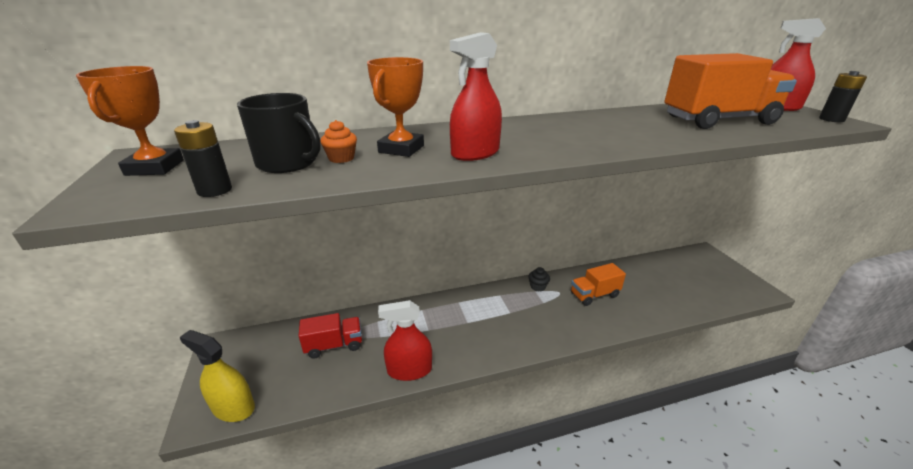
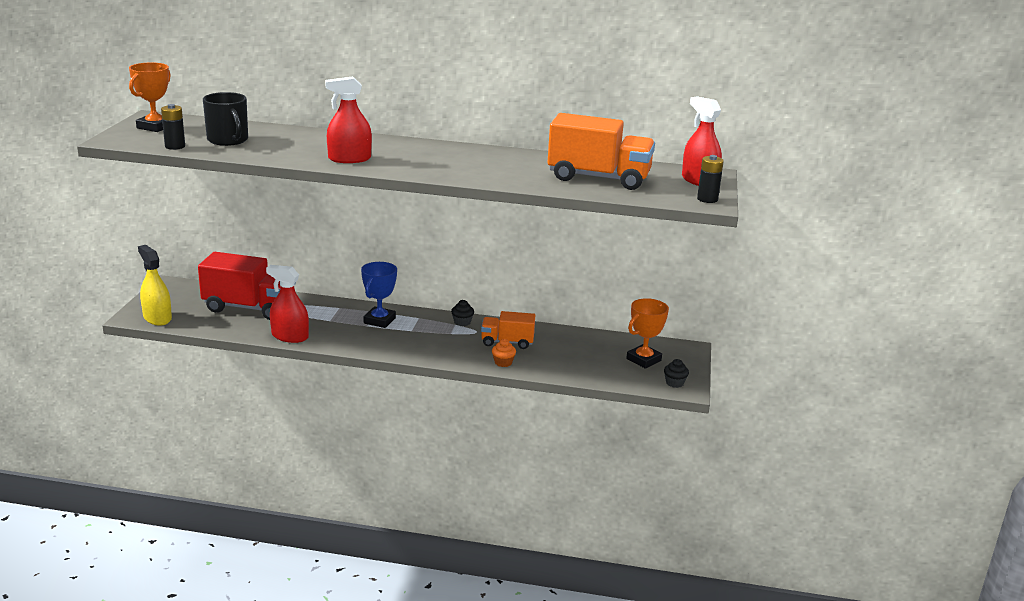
camera: 25 degrees right, 5 degrees down
(334, 345) = (249, 308): red truck -> red truck, size x1.73
(341, 158) = (262, 144): orange cupcake -> orange cupcake (503, 362)
(401, 149) = (307, 146): orange trophy -> orange trophy (643, 360)
(472, 312) = (379, 320): none -> blue trophy
(747, 289) = (674, 383): none -> black cupcake

